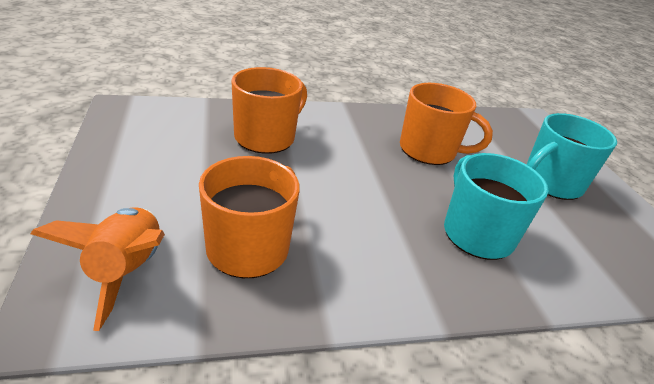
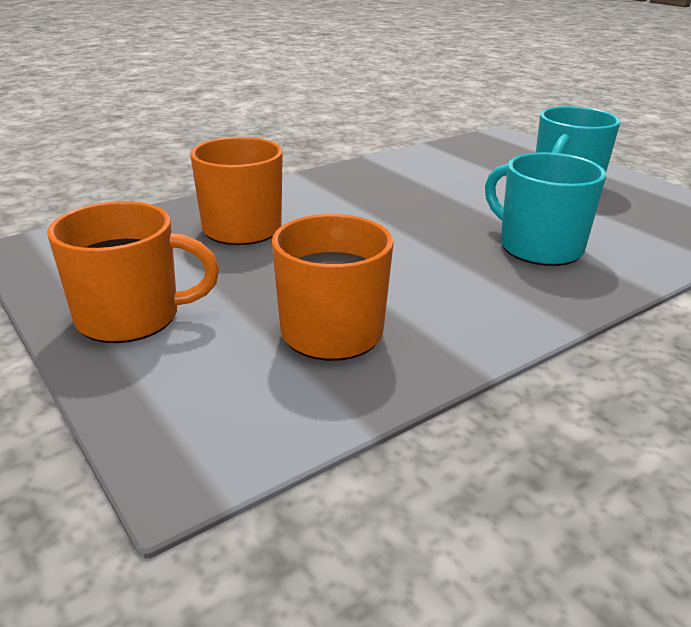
camera: 20 degrees left, 5 degrees down
(126, 271) = (219, 397): orange rocket -> none
(429, 151) = (428, 191): orange mug -> orange mug (132, 317)

